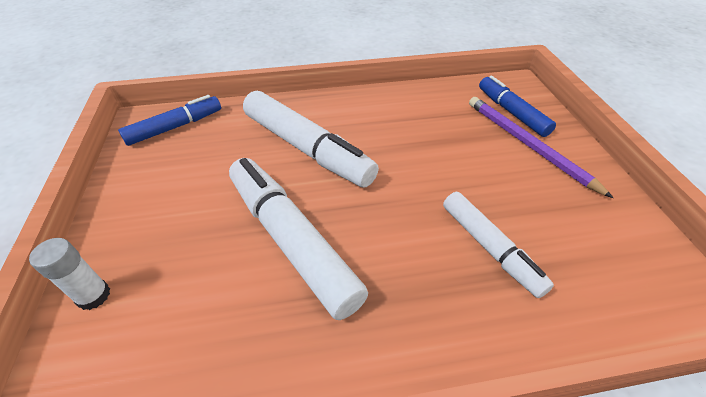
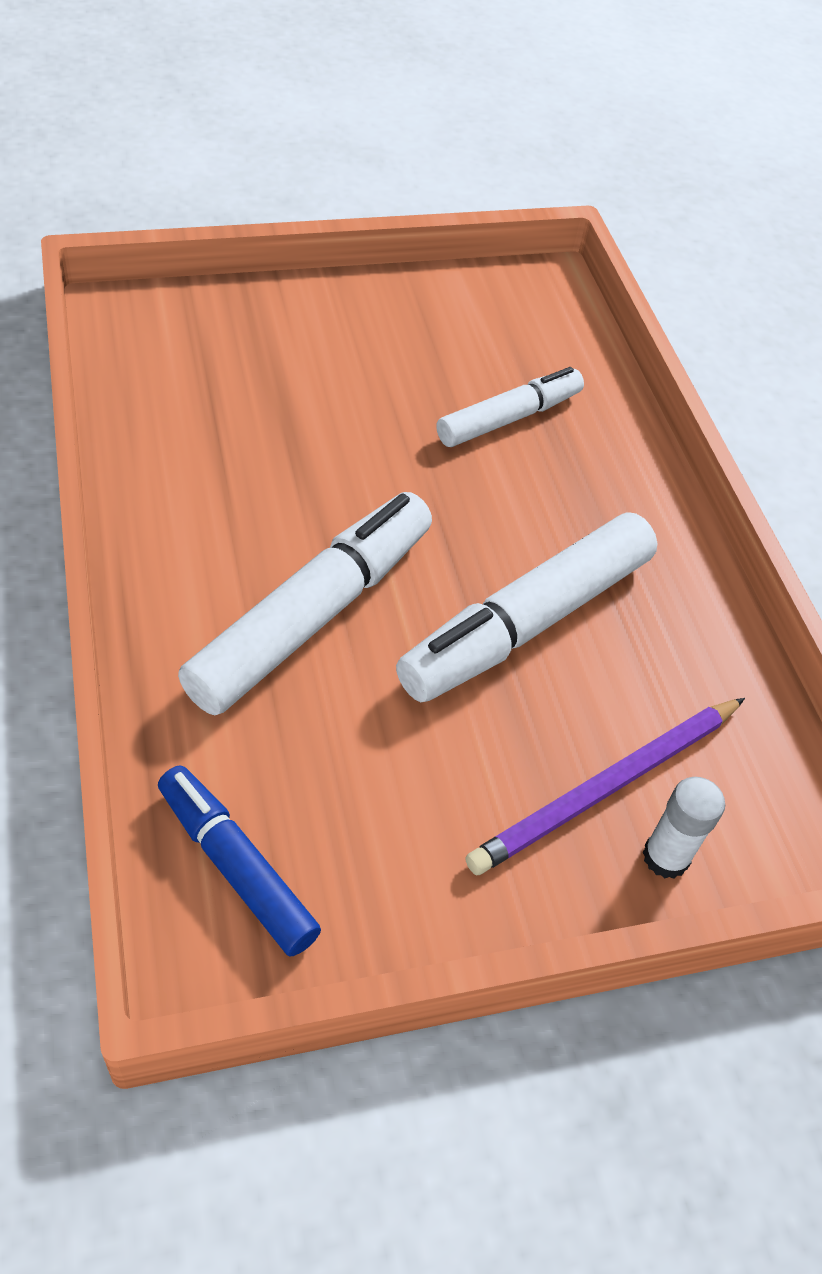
camera: 100 degrees left, 5 degrees up
(511, 112) = (212, 336): blue marker -> none
(527, 145) = (301, 339): purple pencil -> purple pencil (607, 787)

